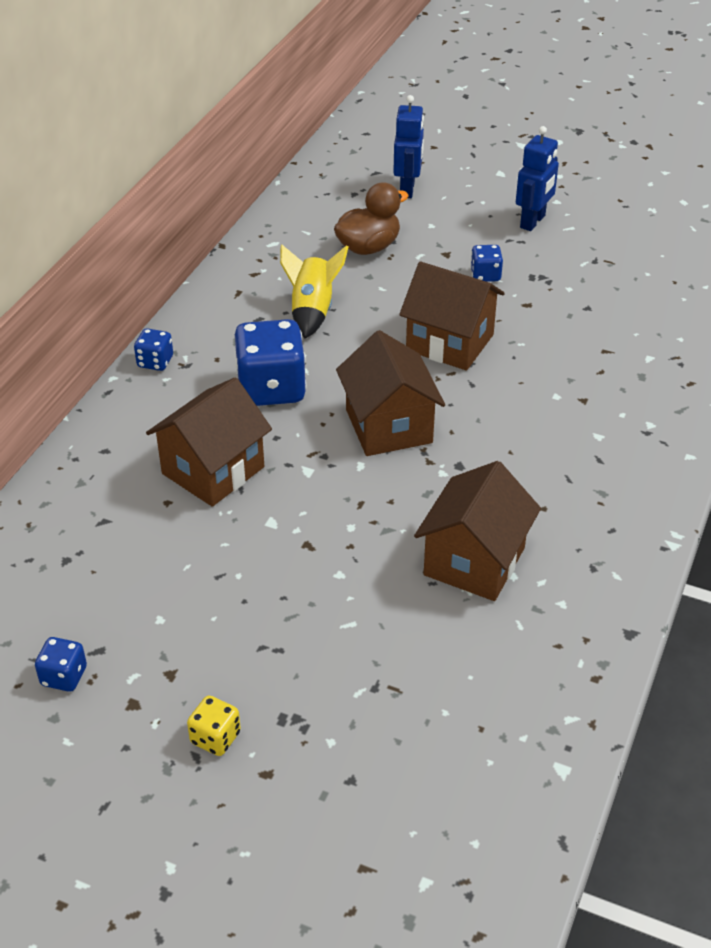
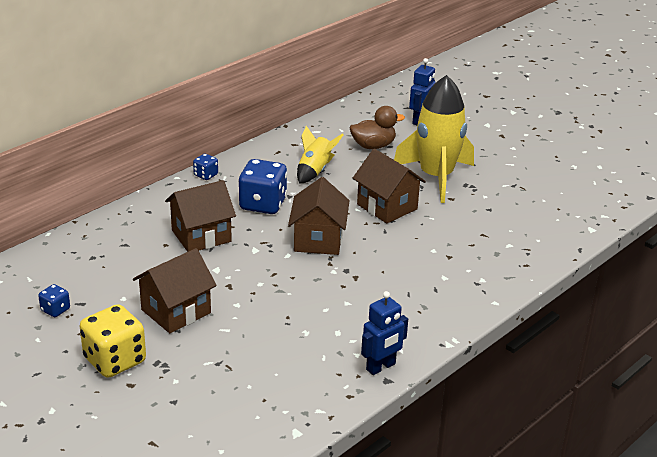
camera: 20 degrees right, 10 degrees down
(215, 738) = (115, 360): yellow dice -> yellow dice, size x2.05
(474, 561) = (319, 319): brown house -> brown house (176, 311)
(485, 275) = (436, 177): blue dice -> yellow rocket
(533, 222) = (488, 155): blue robot -> blue robot (381, 367)

